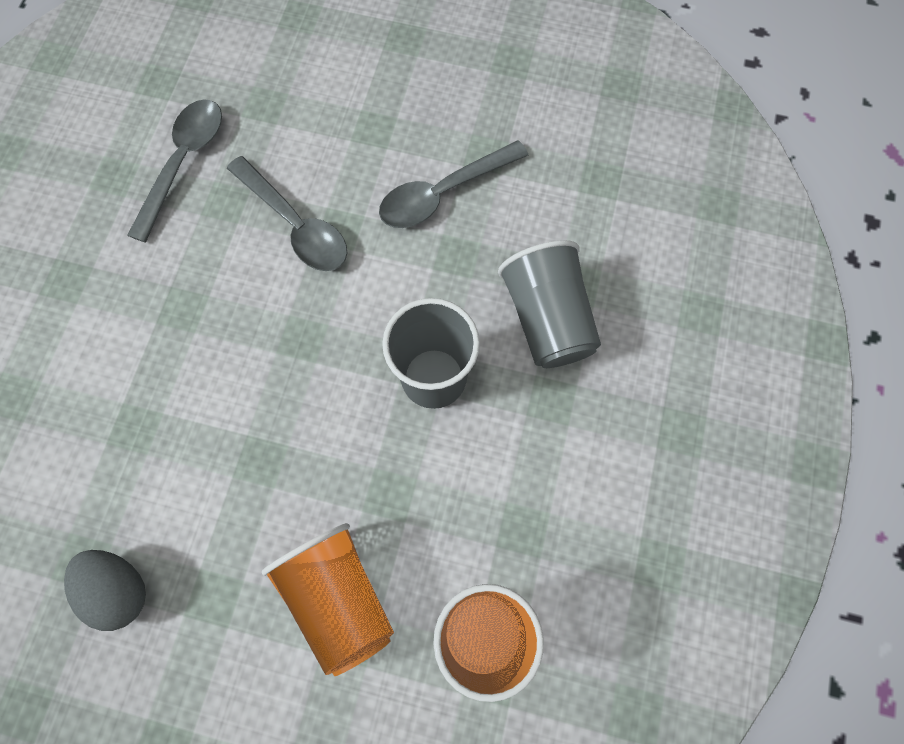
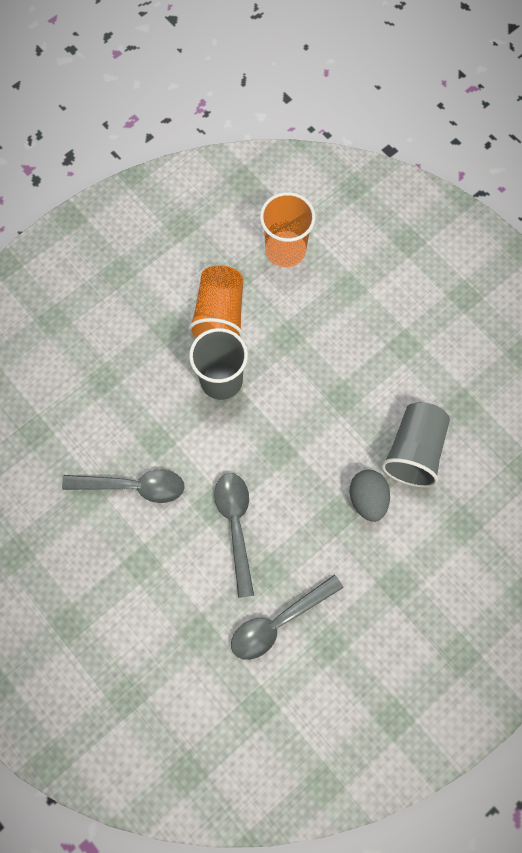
camera: 145 degrees left, 0 degrees up
(119, 589) = (449, 379): grey egg -> grey egg (367, 499)
(338, 597) = (343, 307): orange cup -> orange cup (220, 316)
(547, 319) = (136, 371): grey cup -> grey cup (414, 451)

